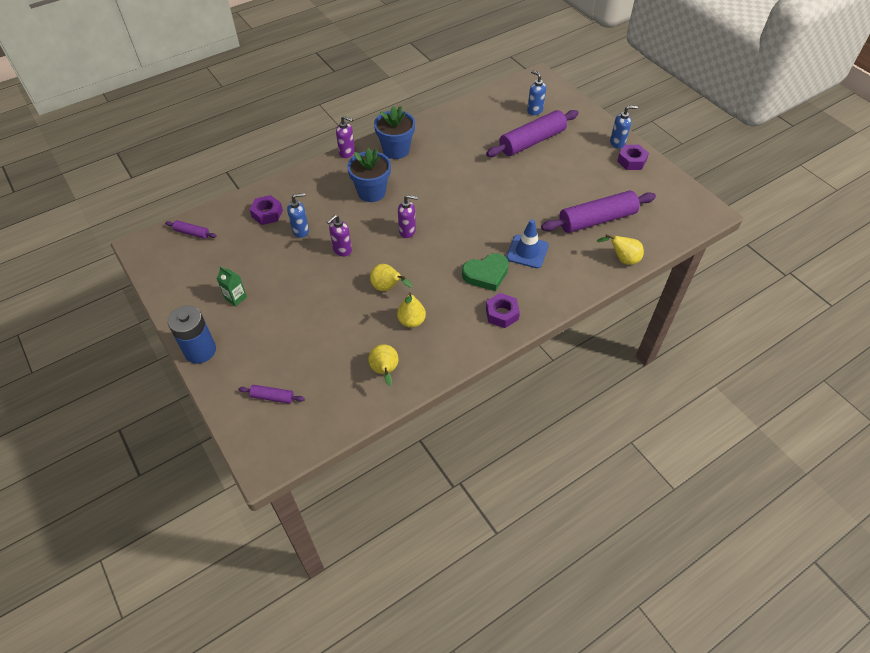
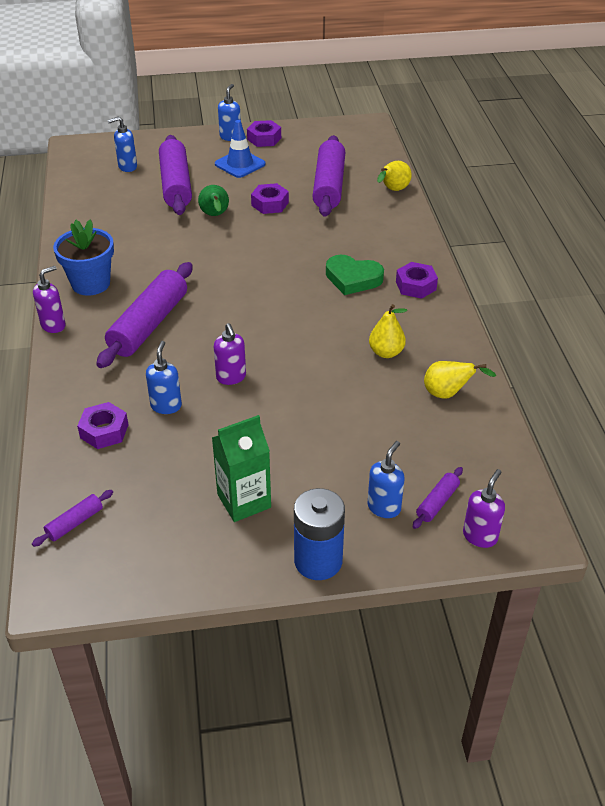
camera: 65 degrees left, 10 degrees down
(236, 298) = (244, 501): green carton -> green carton, size x1.69
(257, 369) = (384, 507): none -> blue soap dispenser
(371, 192) = (149, 325): blue flower pot -> purple rolling pin
(388, 288) = (322, 356): yellow pear -> none
(407, 231) = (242, 315): purple soap dispenser -> purple soap dispenser (480, 536)
(486, 274) = (353, 278): green heart -> green heart turned 105 degrees clockwise
(510, 175) = (215, 216): none -> green pear
(527, 251) = (340, 241): blue traffic cone -> blue traffic cone (240, 164)
(546, 196) = (270, 204): none -> purple nut

